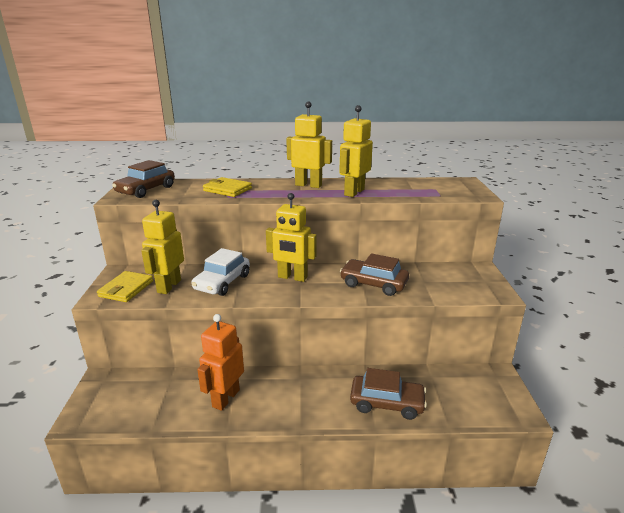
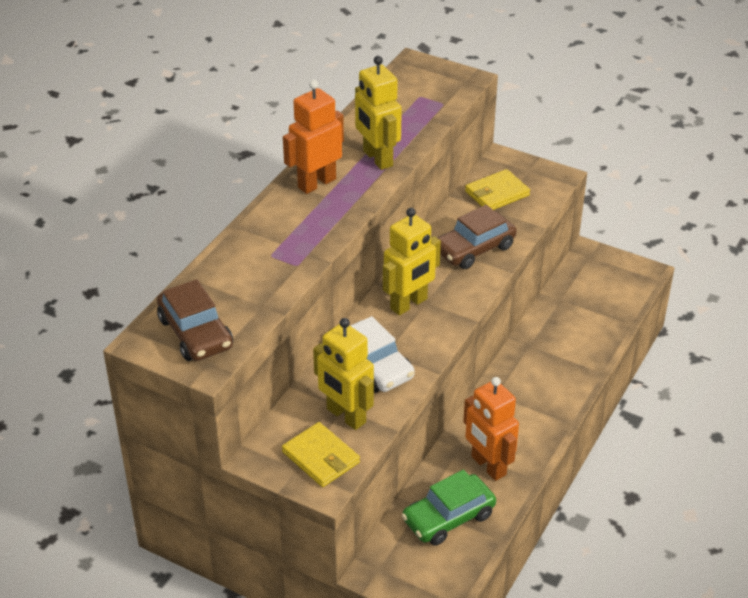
camera: 60 degrees left, 15 degrees up
(164, 396) = (448, 517): none -> green car
(227, 189) = (267, 256): yellow wallet -> yellow wallet (497, 193)
(308, 185) = (316, 183): yellow robot -> orange robot
(387, 403) = (576, 349): brown car -> none

